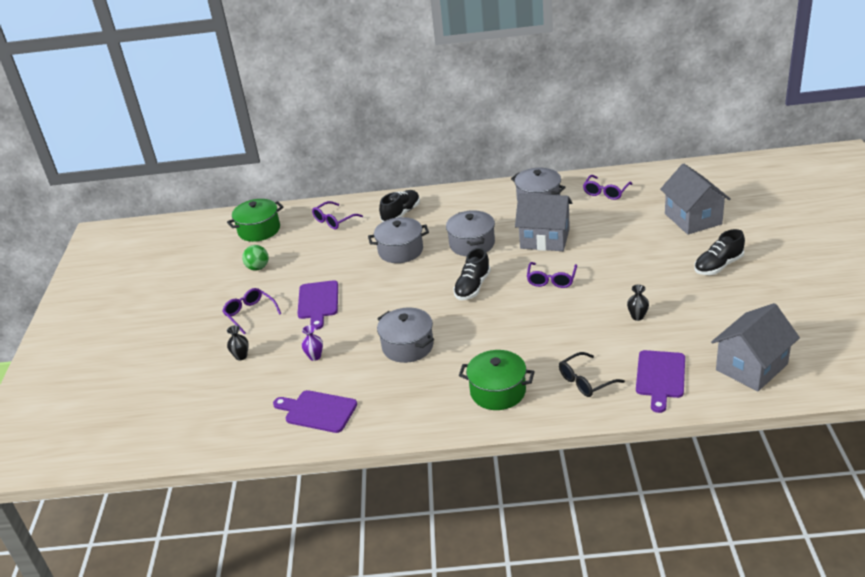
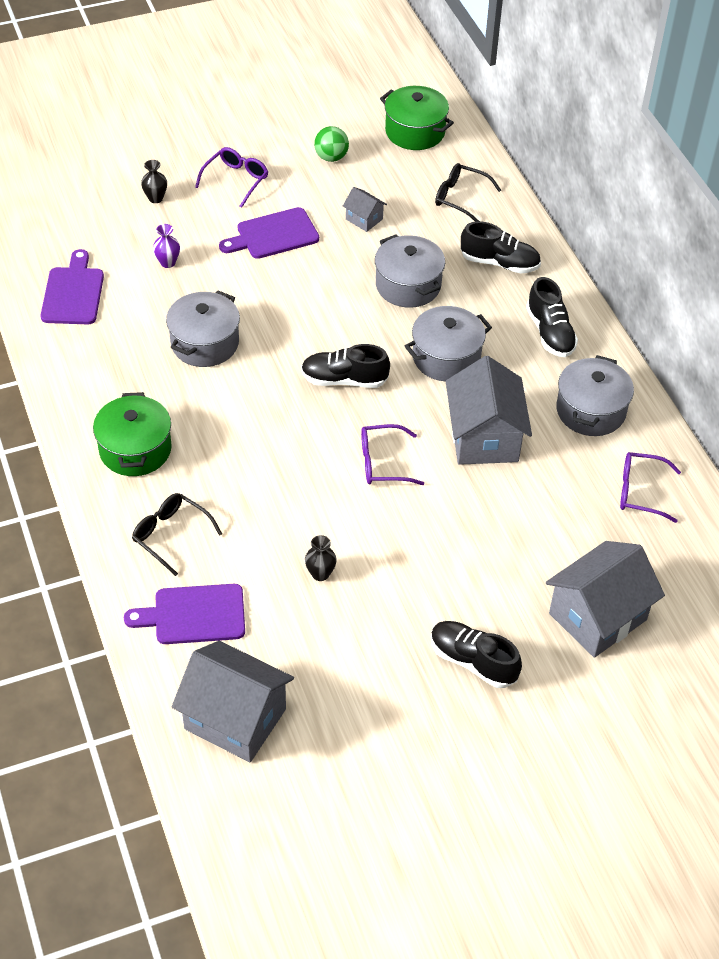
camera: 65 degrees right, 15 degrees up
(328, 261) = (364, 219): none -> grey house
(334, 220) = (460, 198): purple glasses -> black glasses
(470, 204) = (550, 333): none -> black shoe

